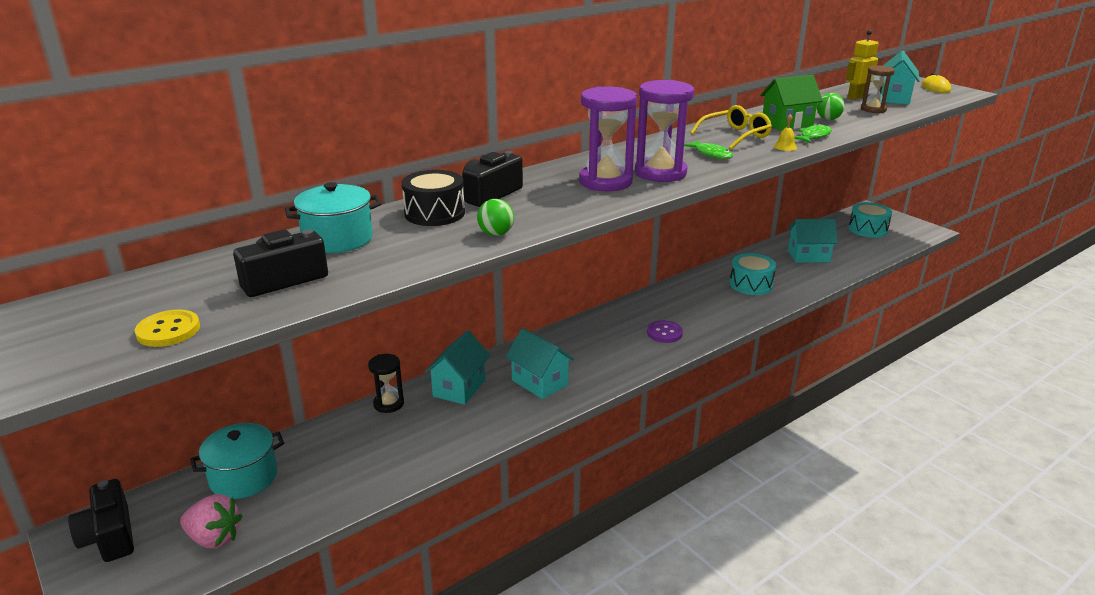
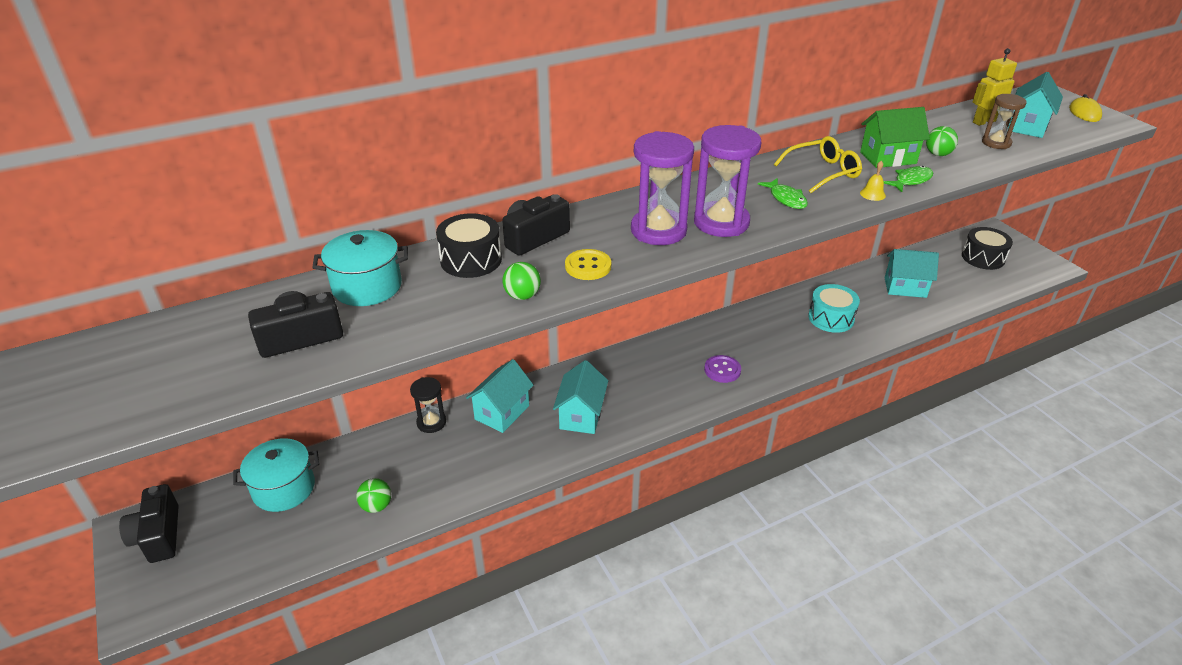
camera: 10 degrees right, 10 degrees up
(168, 330) = (180, 392): yellow button -> yellow button (588, 266)
(214, 538) = (245, 551): pink strawberry -> none
(349, 481) = (376, 506): none -> green ball
(539, 382) = (581, 415): turquoise house -> turquoise house turned 45 degrees clockwise
(868, 229) = (983, 258): turquoise drum -> black drum

